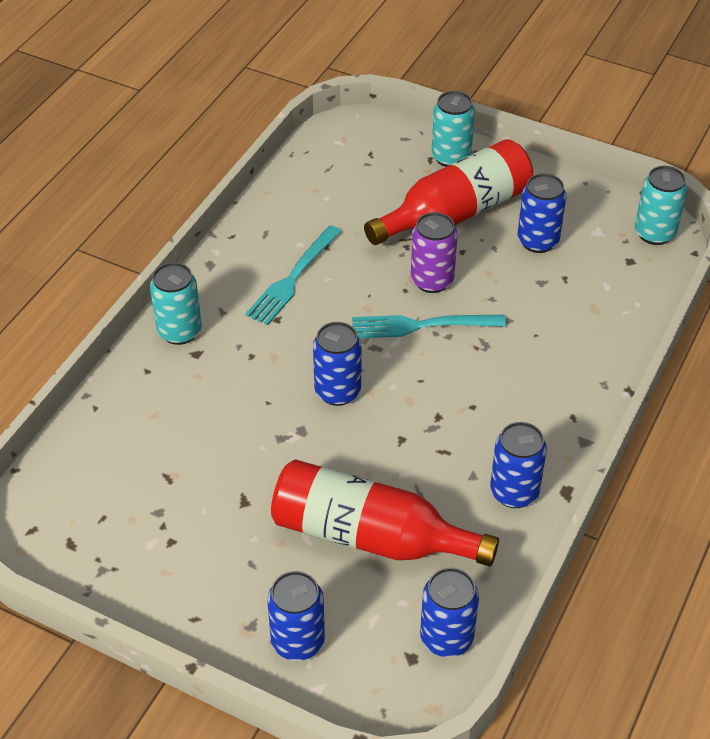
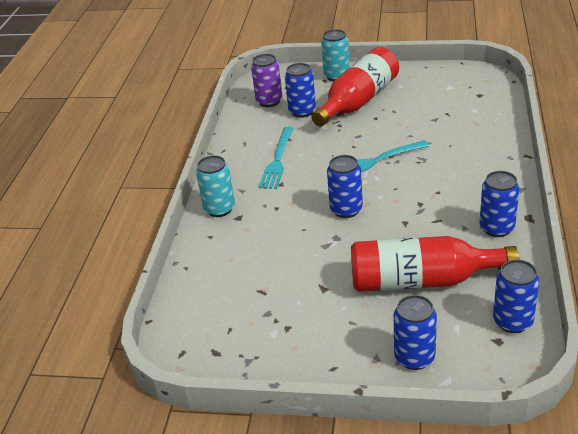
camera: 15 degrees left, 10 degrees down
(432, 280) = (367, 137): purple can -> purple can (269, 101)
(537, 241) = (418, 101): blue can -> blue can (302, 111)
(654, 233) = (484, 78): turquoise can -> none

